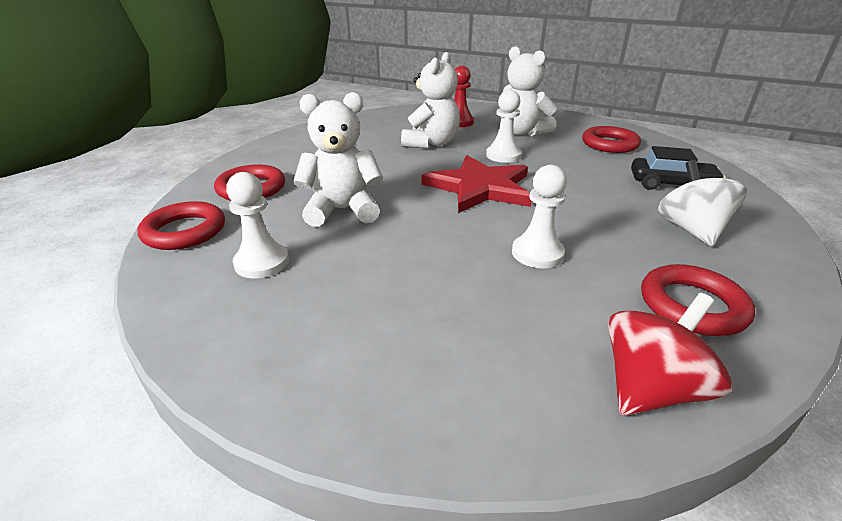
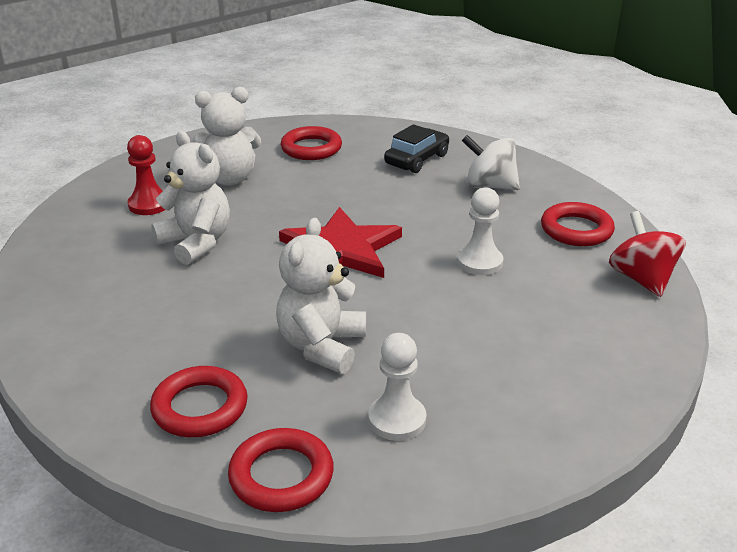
camera: 65 degrees left, 0 degrees up
(503, 155) = (279, 211): white pawn -> none

